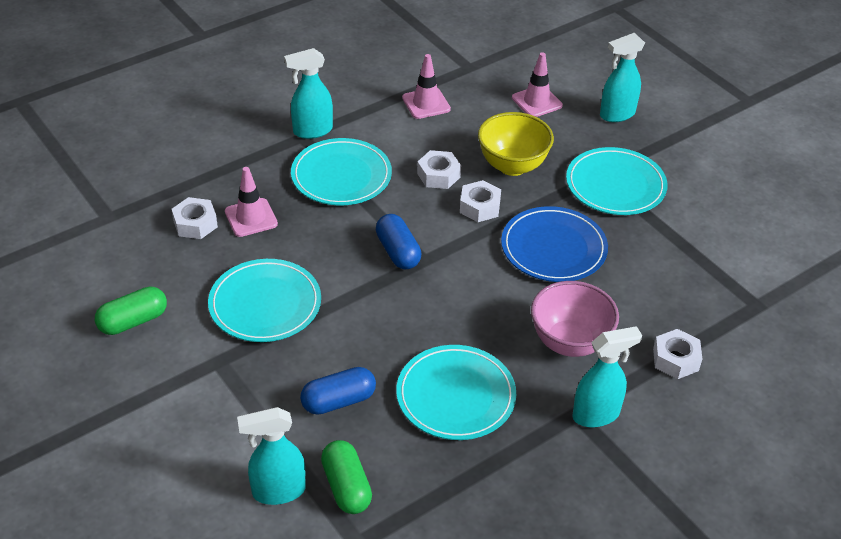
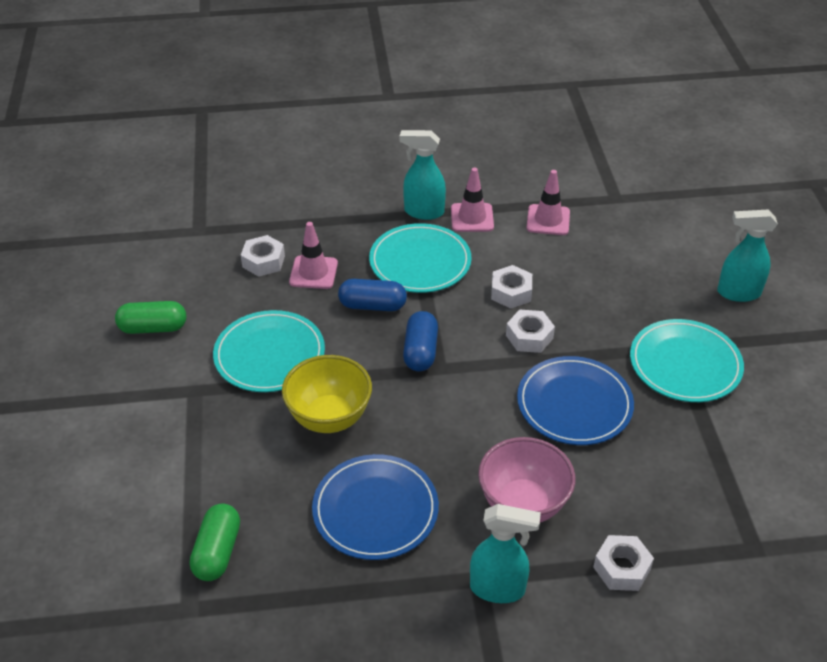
camera: 30 degrees right, 0 degrees up
(278, 491) = (158, 529): turquoise spray bottle -> none
(338, 401) = (268, 469): blue capsule -> blue capsule (372, 306)
(455, 396) = (375, 510): turquoise plate -> blue plate
(512, 166) = (590, 308): yellow bowl -> yellow bowl (329, 418)
(537, 102) = (661, 253): pink traffic cone -> pink traffic cone (472, 218)

